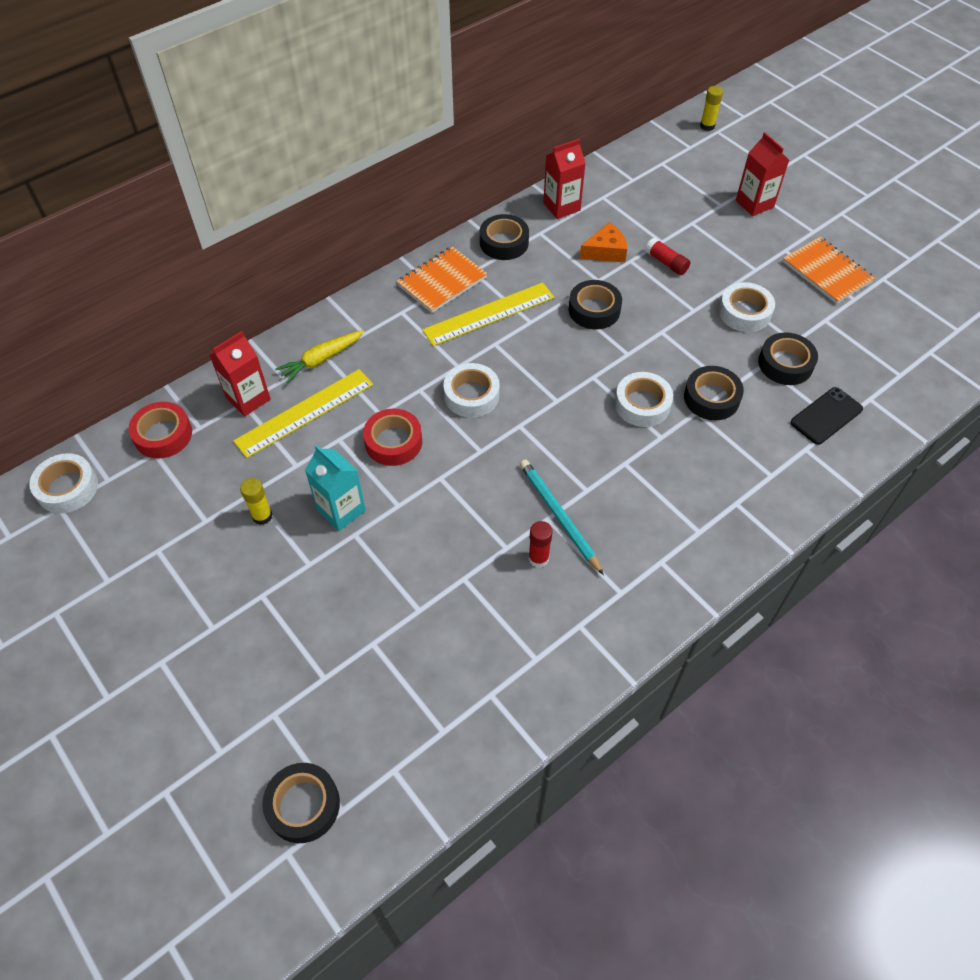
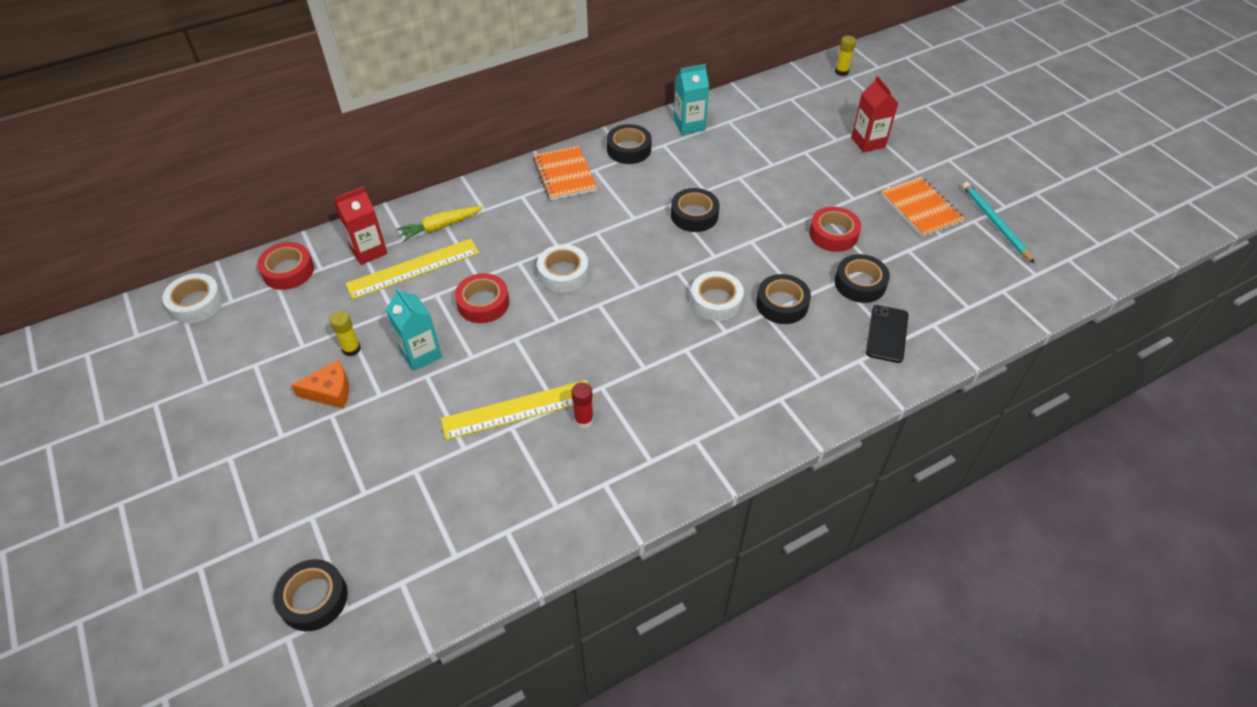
camera: 10 degrees right, 5 degrees down
(442, 281) = (564, 175): orange notebook -> orange notebook turned 75 degrees counterclockwise
(489, 314) = (598, 207): yellow ruler -> yellow ruler (518, 410)
(559, 516) = (612, 386): turquoise pencil -> turquoise pencil (994, 223)
(561, 207) = (689, 125): red carton -> turquoise carton
(606, 251) = (719, 167): orange cheese -> orange cheese (330, 391)
(666, 263) = (772, 183): red glue stick -> none
(744, 312) = (833, 234): white tape -> red tape
(826, 416) = (887, 334): black phone -> black phone turned 45 degrees counterclockwise

